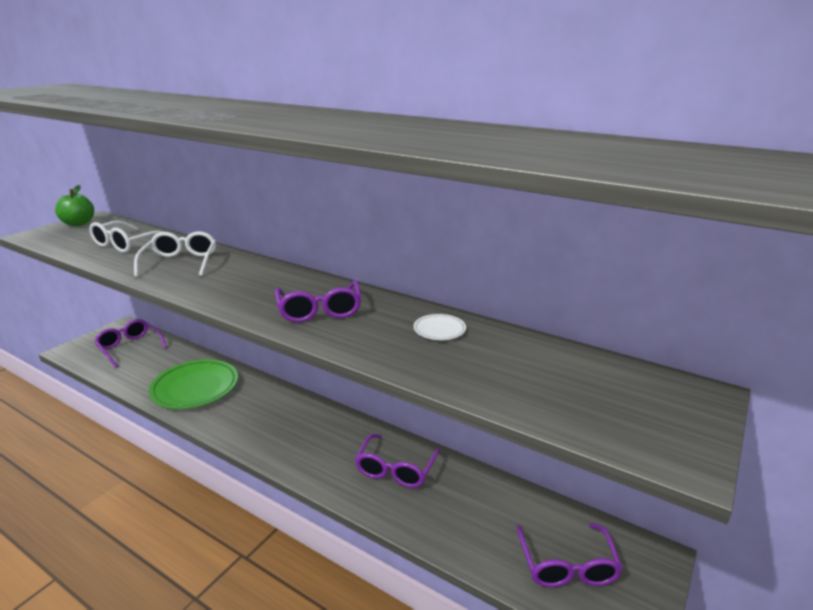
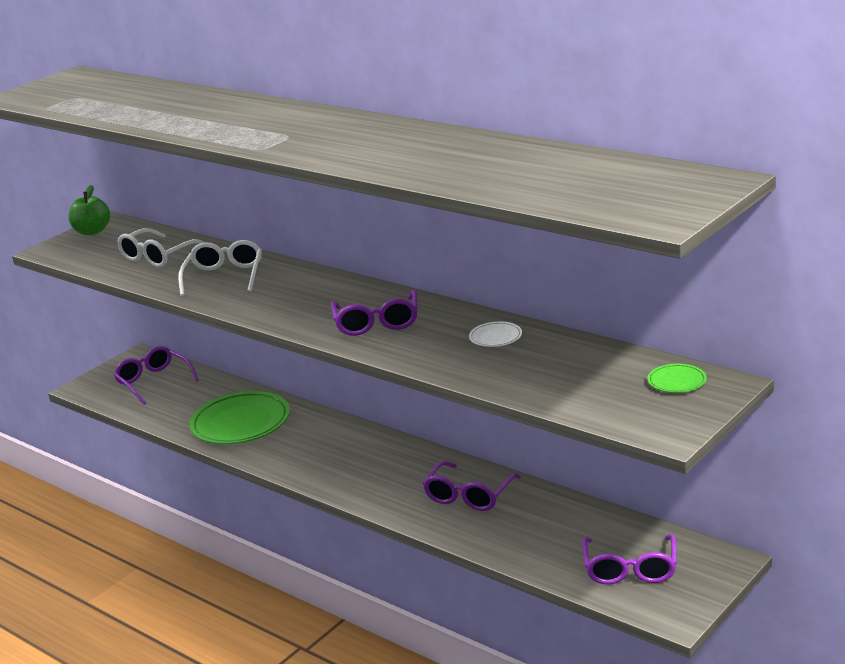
camera: 10 degrees right, 0 degrees up
(650, 388) = (677, 382): none -> green plate

